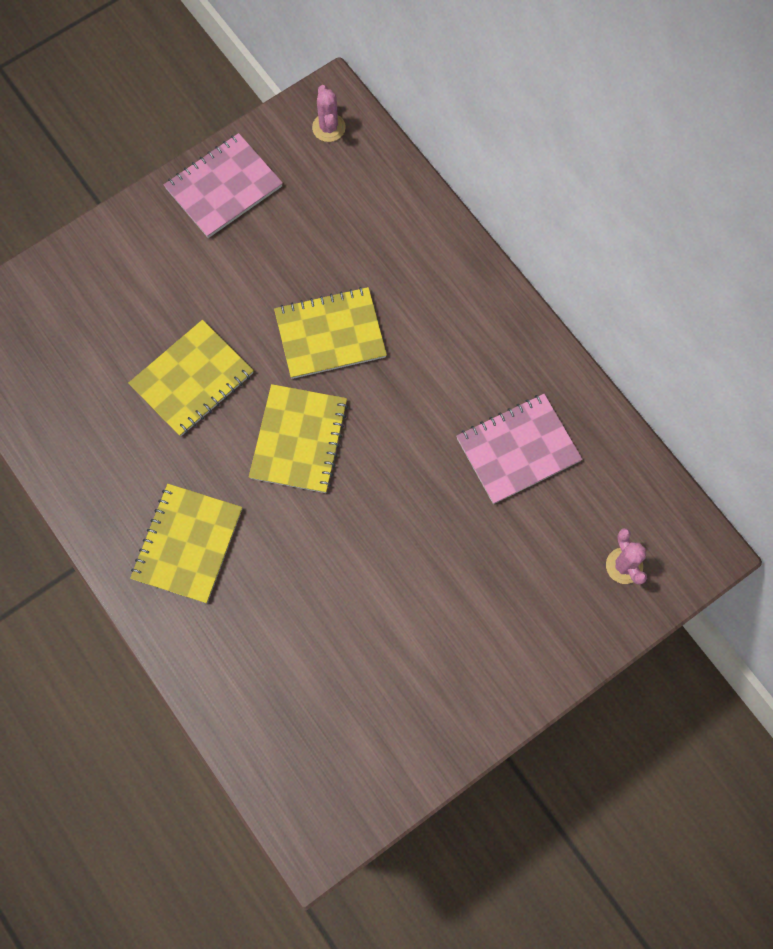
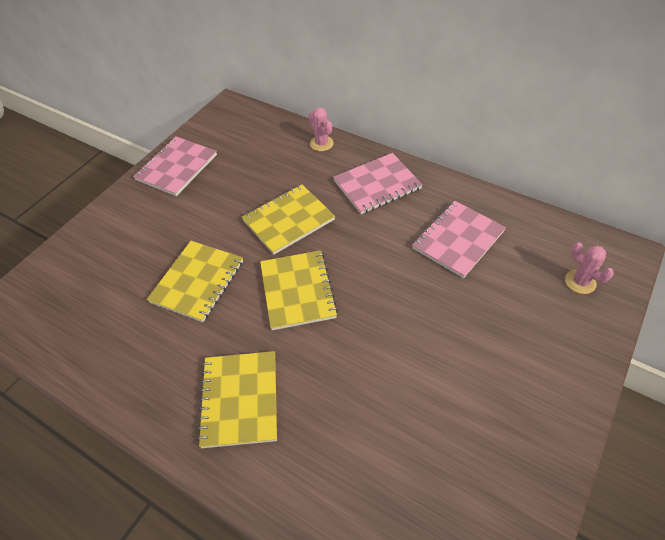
camera: 20 degrees left, 20 degrees down
(328, 127) = (234, 119): pink cactus -> pink cactus (321, 143)
(464, 324) = (377, 185): none -> pink notebook

